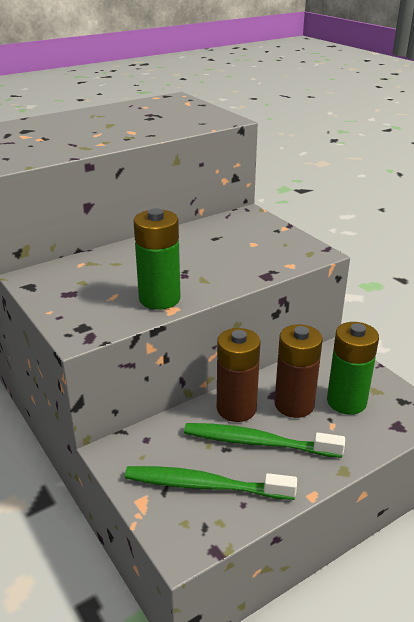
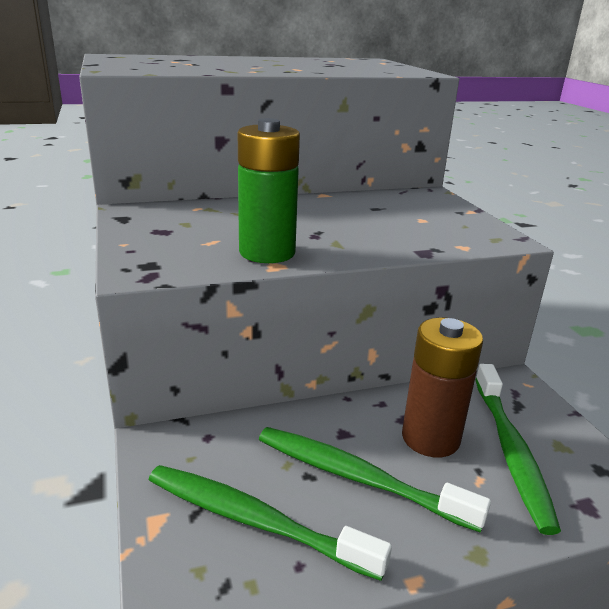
camera: 15 degrees right, 5 degrees down
(236, 409) = (346, 425): brown battery -> none
(346, 401) = (511, 451): green battery -> green toothbrush

